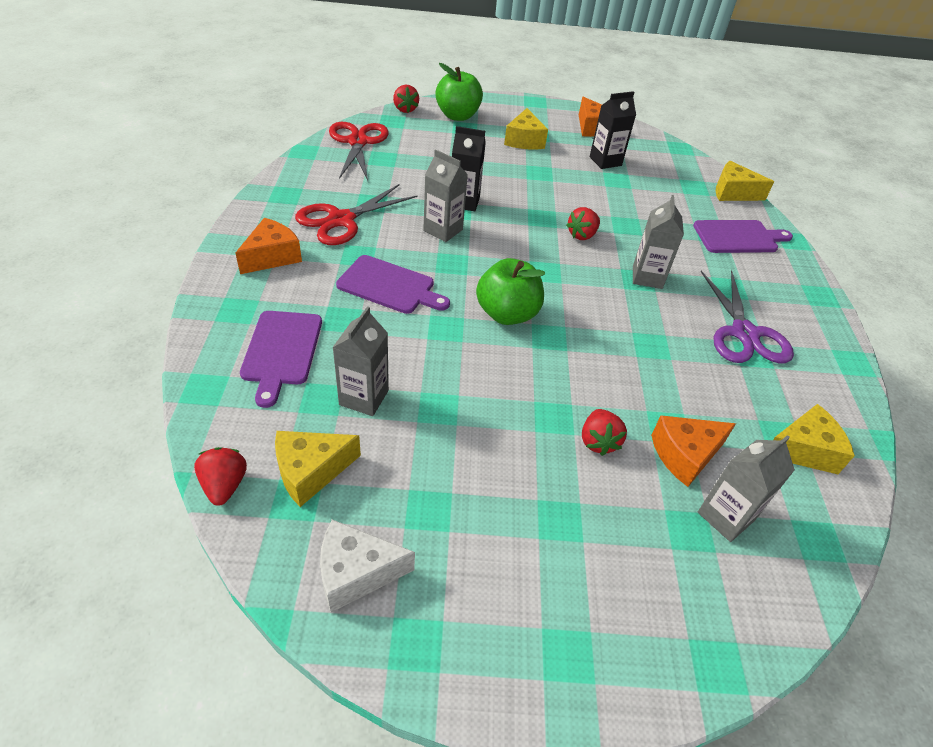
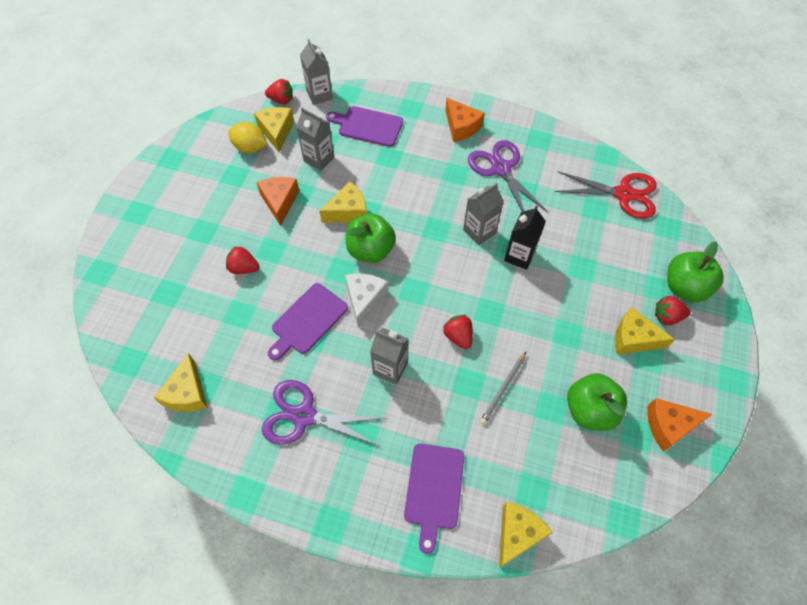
camera: 110 degrees right, 15 degrees up
(341, 220) = (501, 169): red scissors -> purple scissors
(356, 572) = (213, 142): white cheese -> white cheese (364, 299)
(358, 502) = (250, 148): none -> yellow lemon
(389, 286) = (416, 186): purple cutting board -> purple cutting board (307, 320)
(405, 109) = (694, 242): red strawberry -> red strawberry (667, 316)
(454, 345) = (348, 211): none -> yellow cheese
(605, 161) = (590, 410): black carton -> green apple
(619, 205) = (503, 389): none -> grey pencil
(685, 455) = (215, 313): orange cheese -> orange cheese (280, 202)
(725, 516) = (166, 316): grey carton -> grey carton (319, 95)

